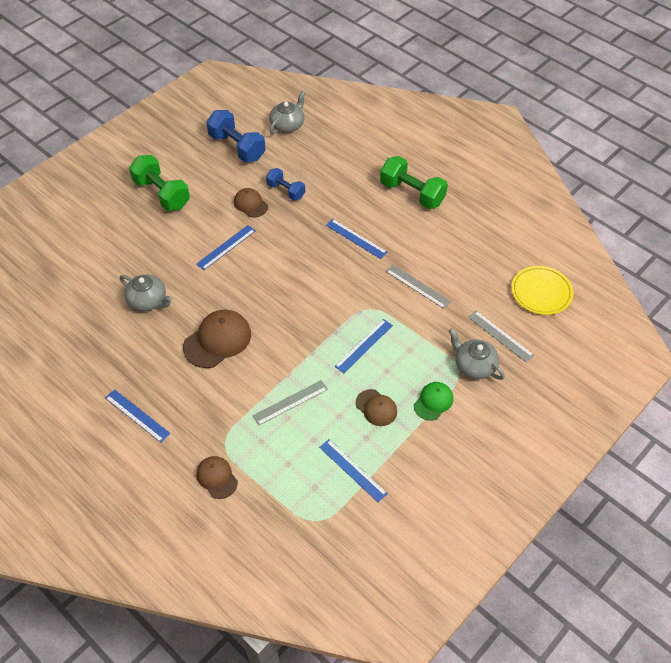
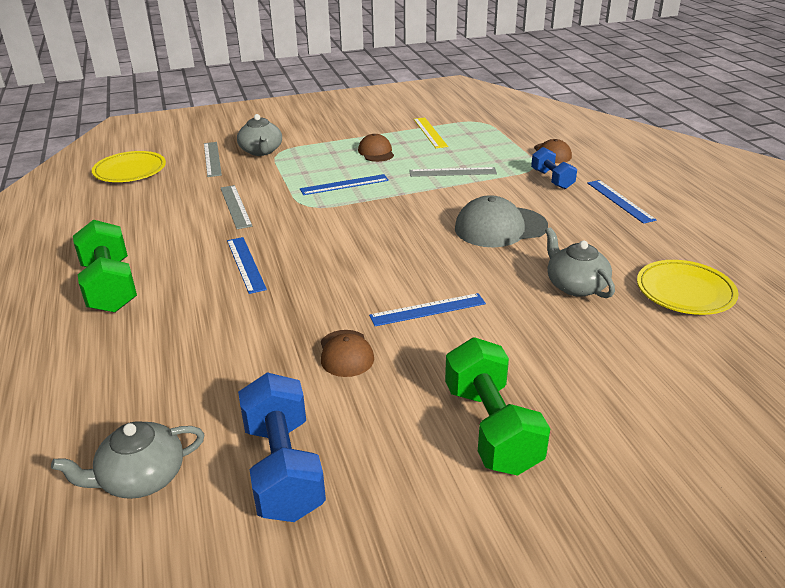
camera: 150 degrees left, 20 degrees down
(79, 321) = (685, 292): none -> yellow plate
(217, 340) = (500, 227): brown cap -> grey cap
(286, 191) = (273, 353): blue dumbbell -> blue dumbbell (552, 179)
(353, 470) = (429, 132): blue ruler -> yellow ruler
(433, 402) = (323, 144): green cap -> none

